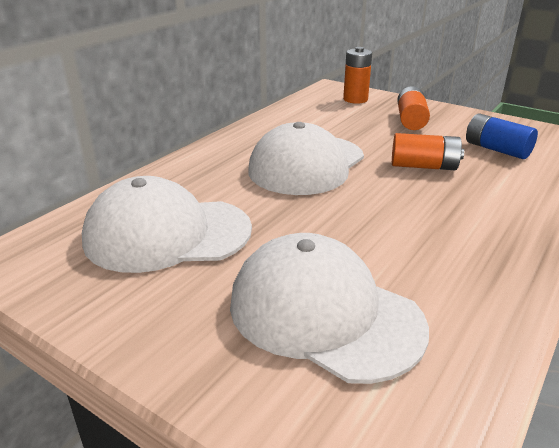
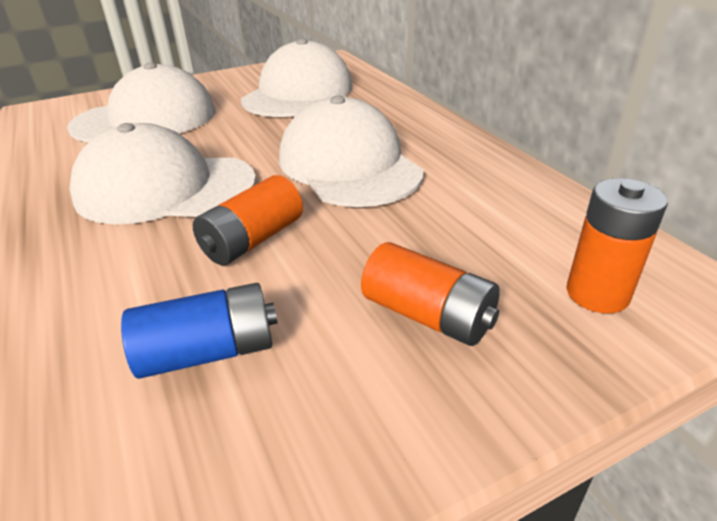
camera: 120 degrees right, 5 degrees up
(422, 219) = (165, 188): none -> white cap

